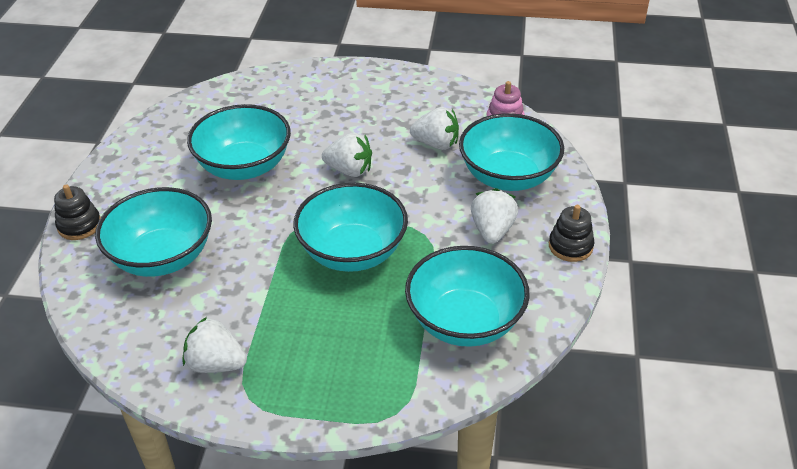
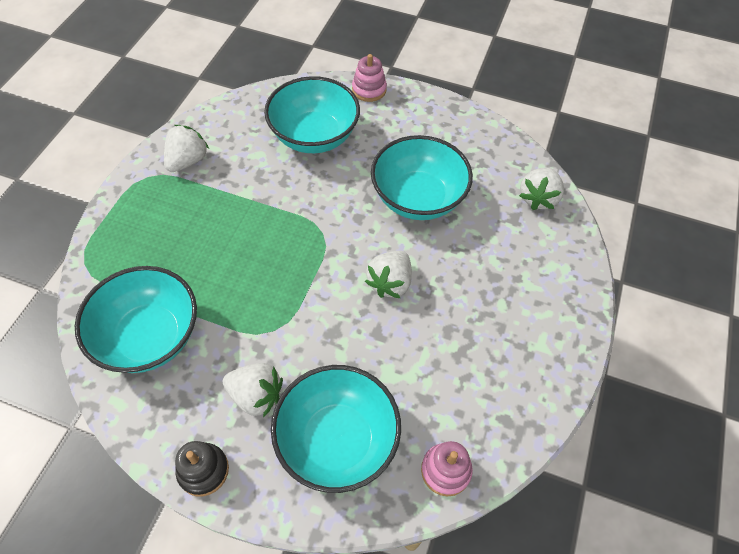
camera: 100 degrees right, 15 degrees up
(79, 225) = (369, 90): black stacking toy -> pink stacking toy
(352, 252) = (271, 265): turquoise bowl -> none
(436, 144) = (415, 376): white strawberry -> white strawberry (538, 198)

